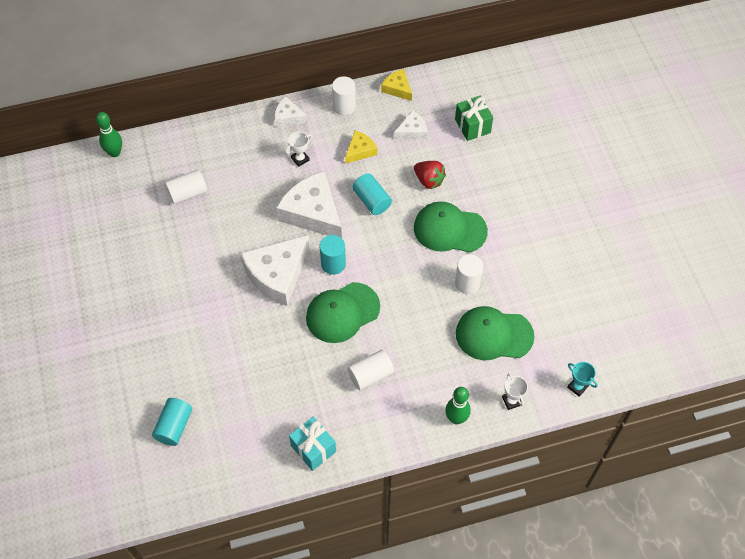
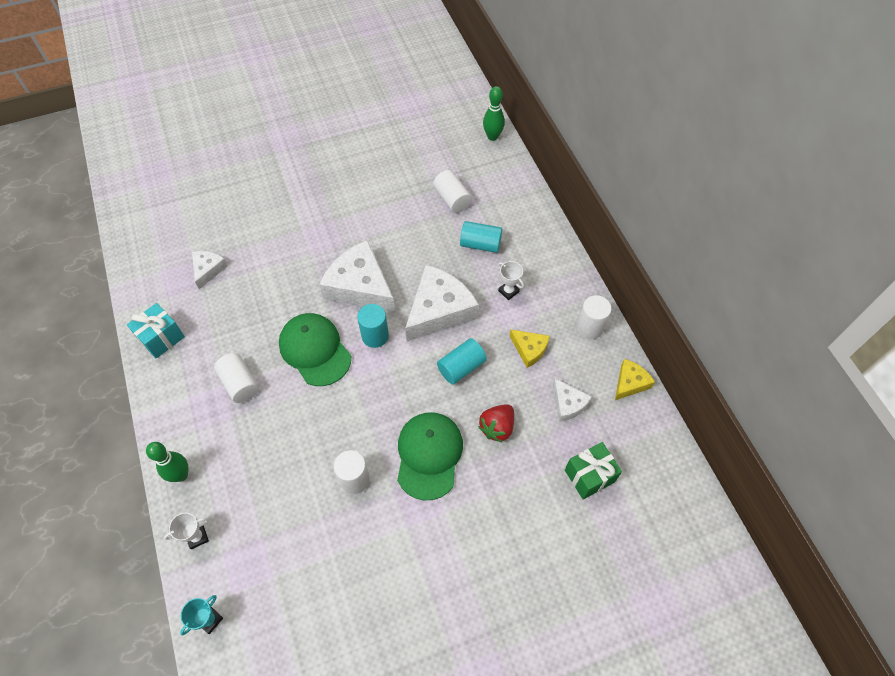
camera: 85 degrees right, 0 degrees up
(174, 426) = (197, 223): turquoise cylinder -> turquoise cylinder (480, 244)
(288, 117) = (564, 274): white cheese -> white cheese (208, 270)
(494, 335) = (285, 513): green cap -> none

